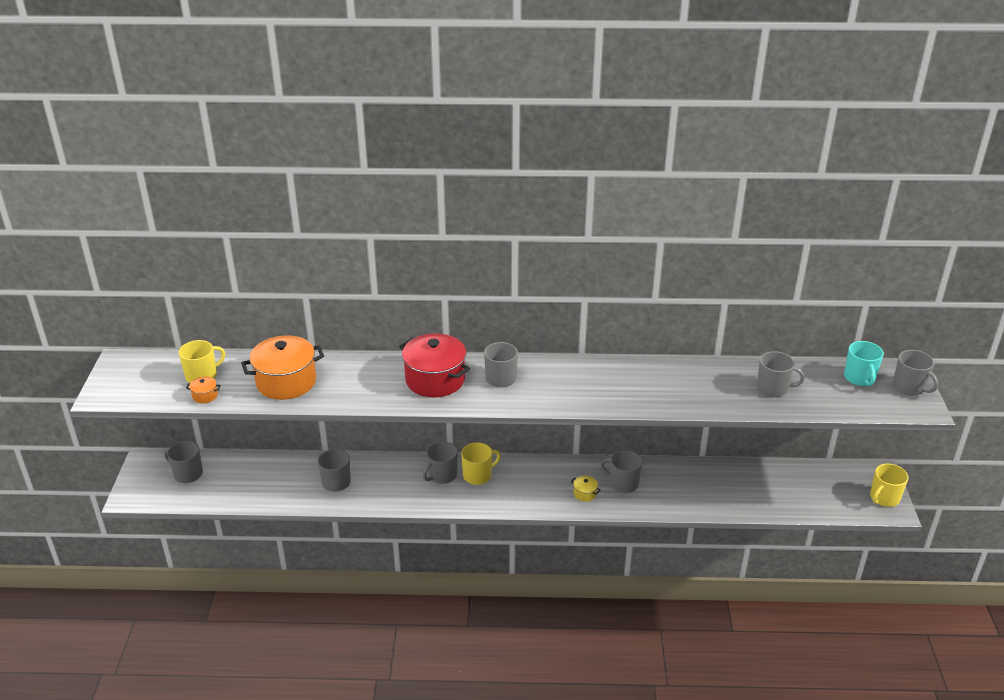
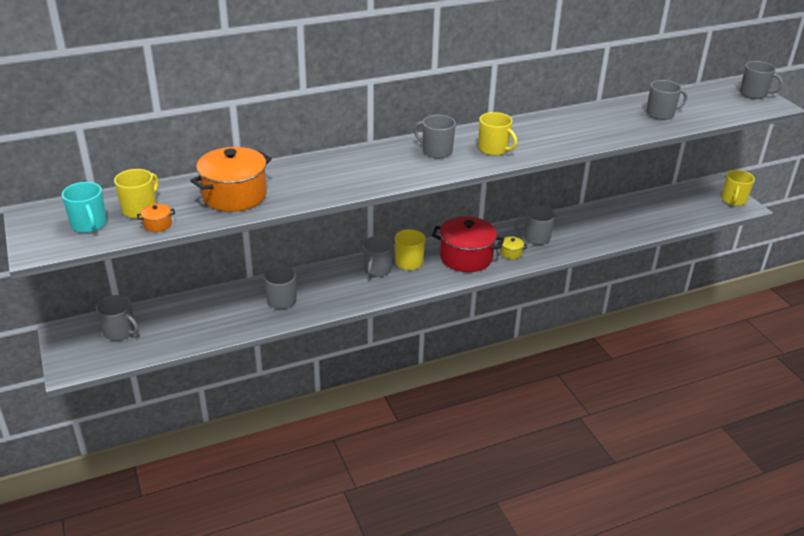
camera: 25 degrees left, 0 degrees up
(187, 474) = (120, 332): grey mug -> grey mug turned 150 degrees counterclockwise
(435, 380) = (379, 164): red pot -> red pot (466, 257)
(558, 389) = (494, 149): none -> yellow mug
(859, 378) = (715, 95): turquoise mug -> turquoise mug (89, 224)

